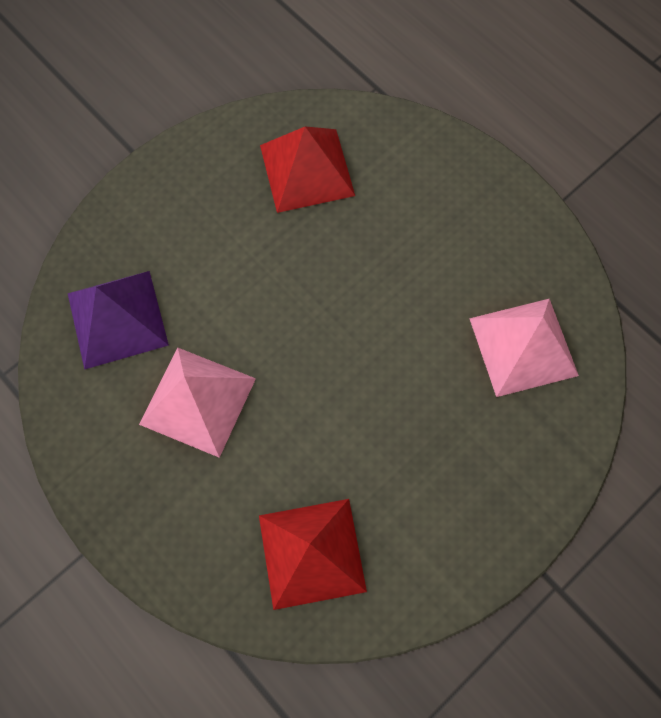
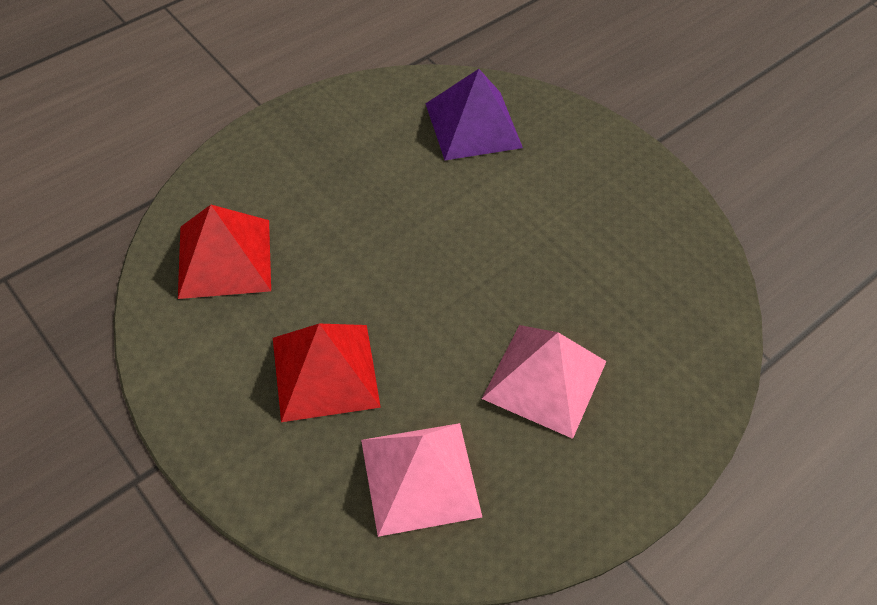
camera: 90 degrees right, 15 degrees down
(198, 401) = (386, 180): pink pyramid -> pink pyramid (544, 379)
(307, 170) = (646, 280): red pyramid -> red pyramid (325, 372)

